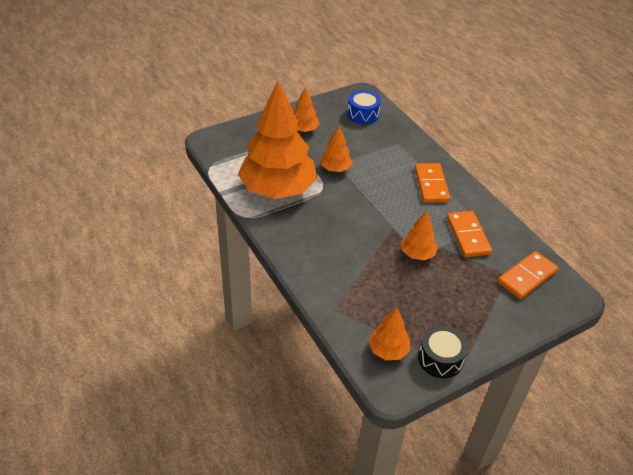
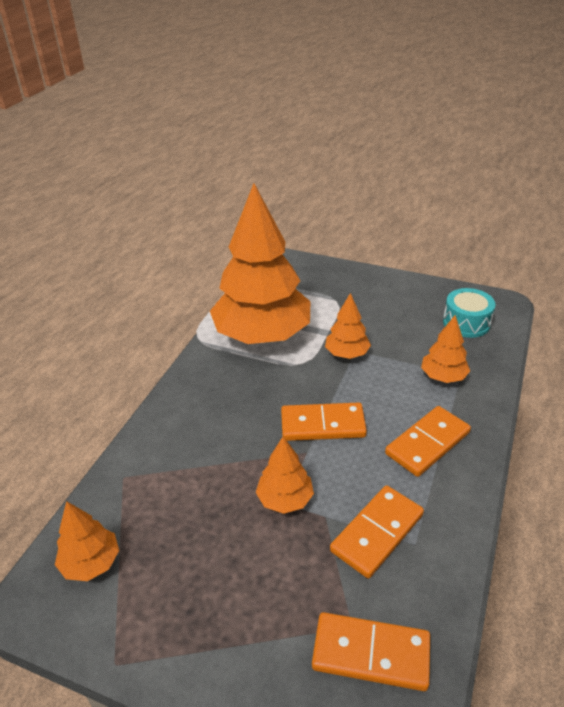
camera: 55 degrees right, 5 degrees down
(303, 130) = (376, 300): orange tree -> orange tree (443, 377)
(363, 114) = (466, 323): blue drum -> turquoise drum
(380, 211) = (323, 425): none -> orange domino
(440, 359) = (114, 629): black drum -> none

